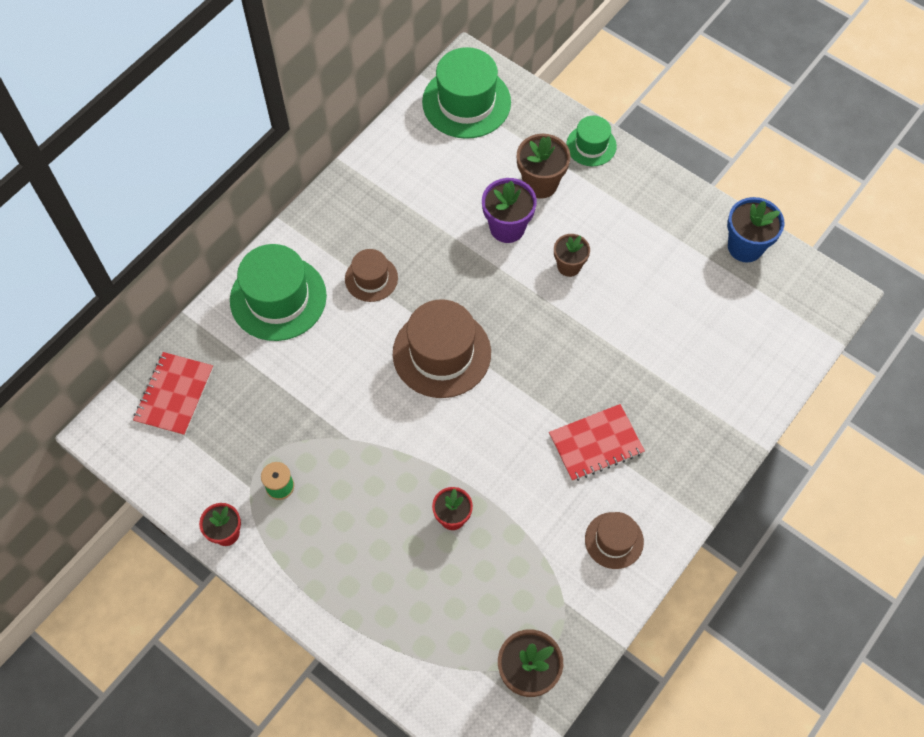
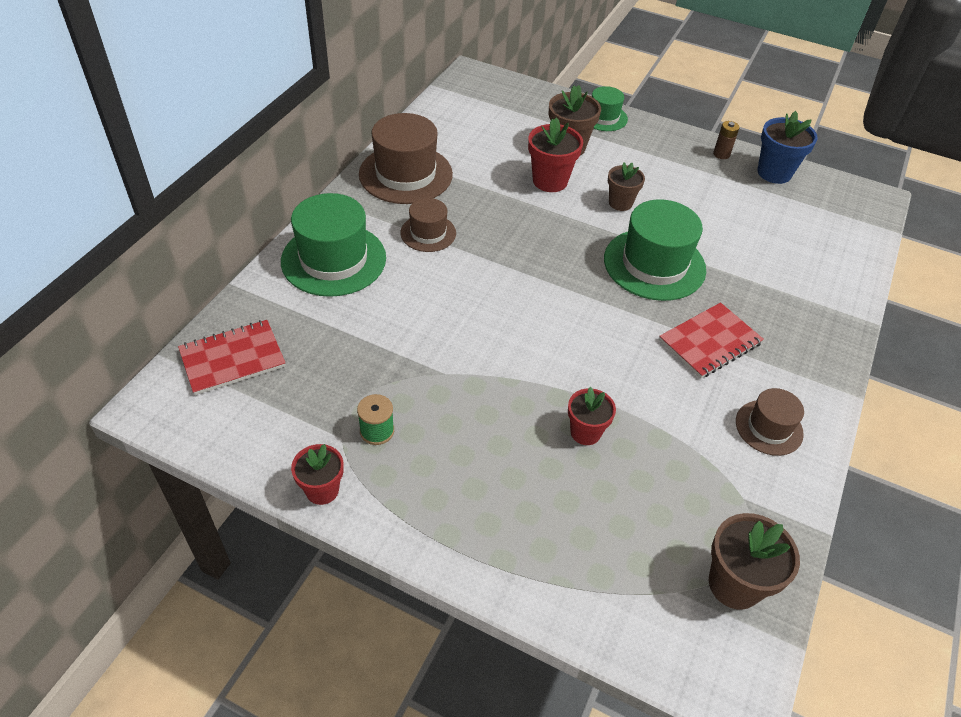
camera: 15 degrees left, 15 degrees down
(174, 395) = (232, 359): red notebook -> red notebook turned 60 degrees clockwise
(441, 353) = (521, 285): brown hat -> brown hat (405, 174)
(466, 102) = (479, 99): green hat -> green hat (654, 264)
(507, 227) = (550, 181): purple flower pot -> red flower pot
(698, 214) = (721, 154): none -> brown battery

